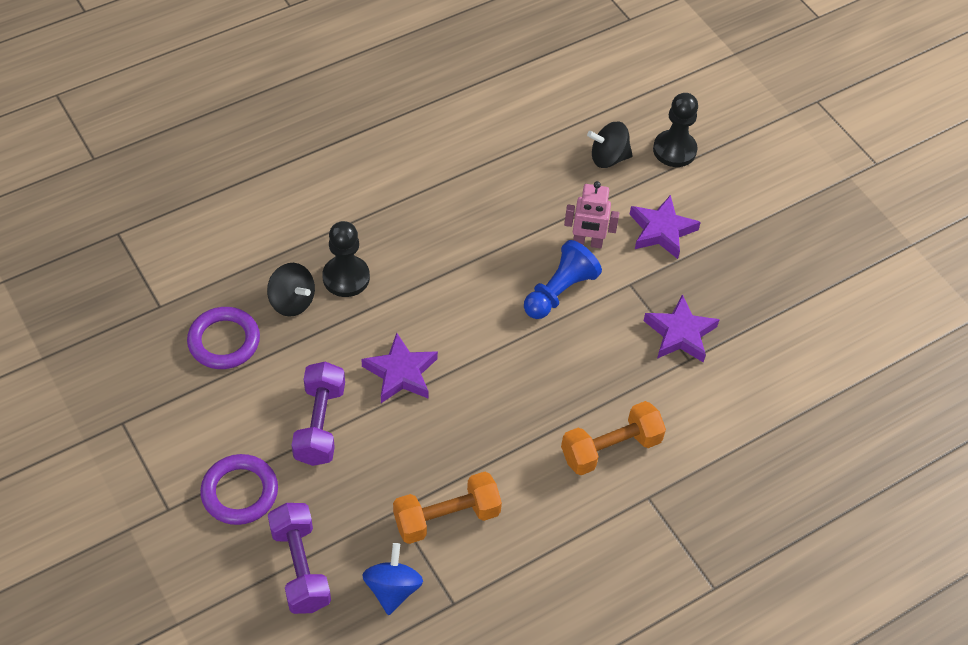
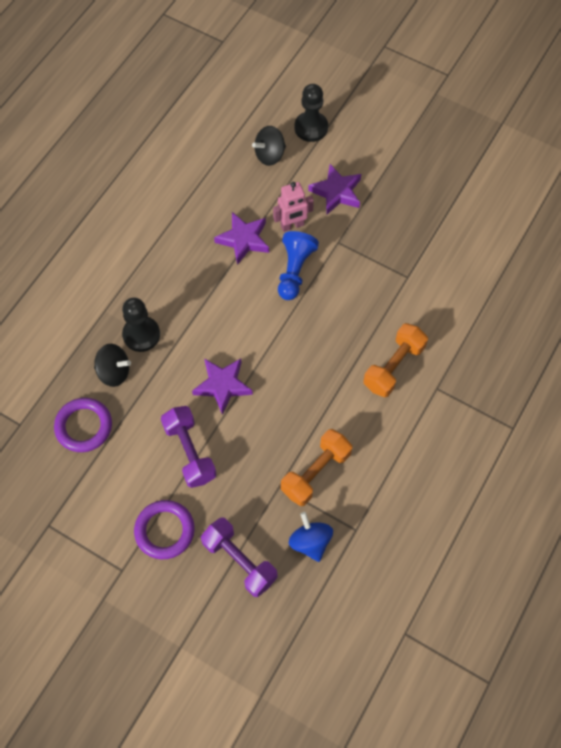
camera: 25 degrees left, 10 degrees up
(680, 333) = (391, 261): purple star -> purple star (243, 240)

